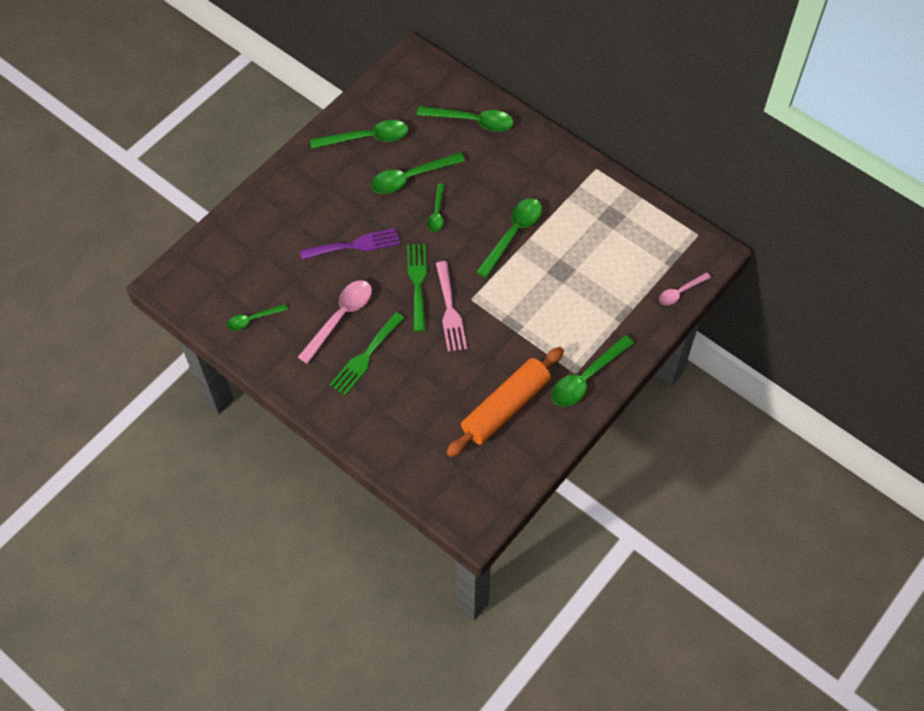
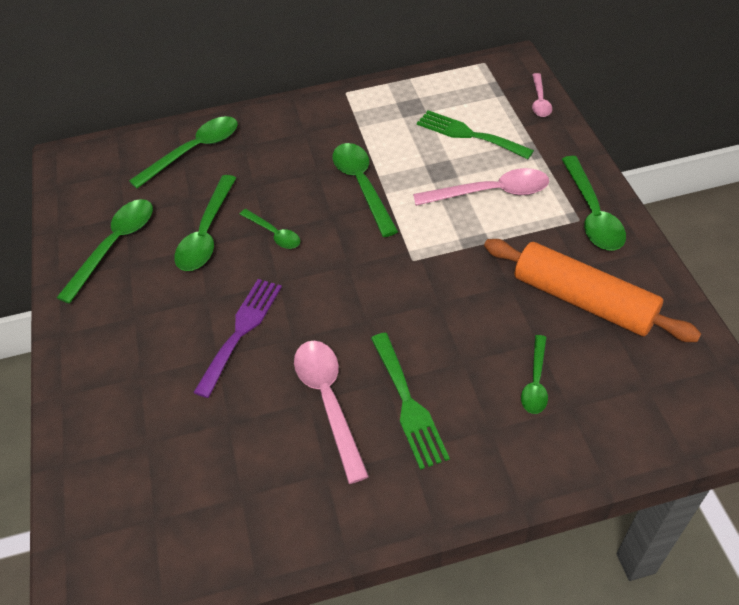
camera: 50 degrees left, 10 degrees down
(253, 319) = (243, 508): green spoon -> green spoon (535, 382)
(417, 283) = (348, 297): green fork -> green fork (469, 134)
(450, 310) = (412, 286): pink fork -> none
(506, 407) = (583, 300): orange rolling pin -> orange rolling pin turned 45 degrees counterclockwise
(562, 310) = (490, 193): none -> pink spoon

